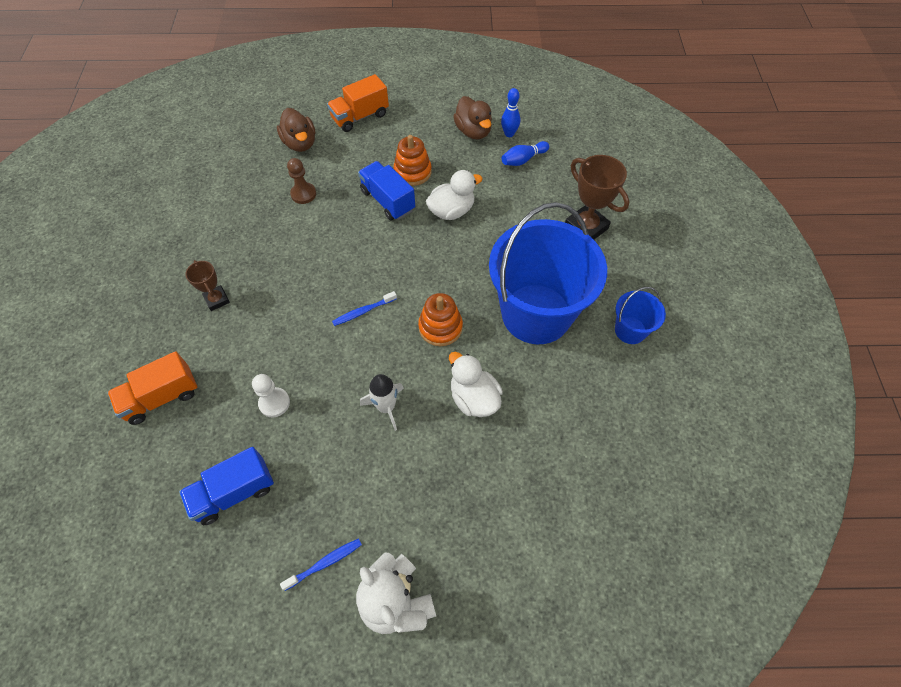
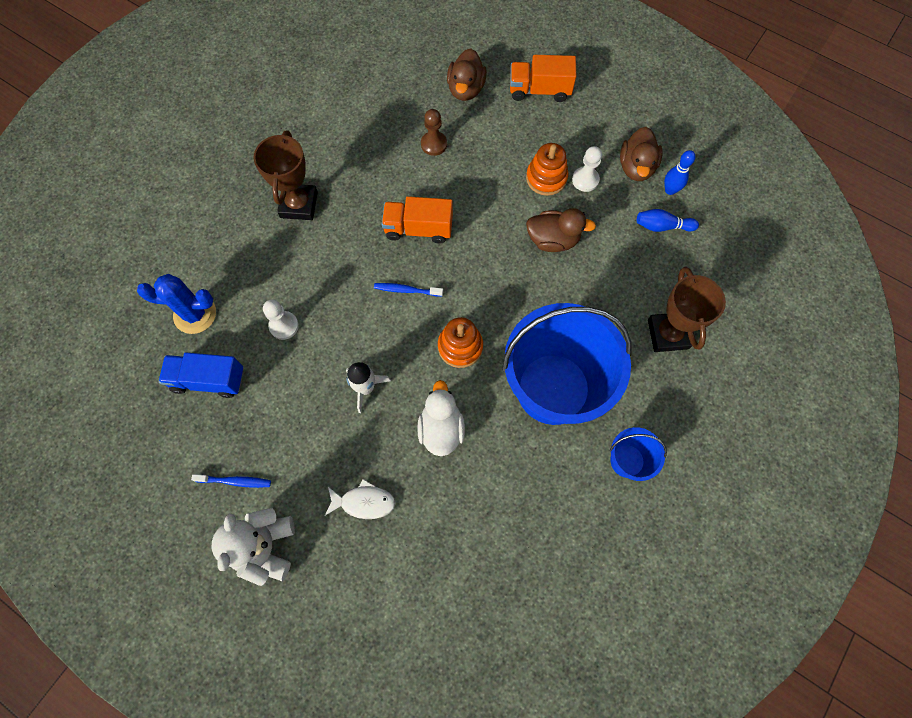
camera: 35 degrees right, 10 degrees up
(161, 397) = (206, 265): orange truck -> orange truck (418, 229)
(179, 445) = (195, 314): none -> blue cactus
(217, 300) = (299, 205): brown trophy -> brown trophy, size x1.72
(388, 200) = (502, 195): blue truck -> none
(443, 158) = (585, 180): none -> white pawn
(452, 211) = (553, 240): white duck -> brown duck
(455, 499) = (364, 502): none -> white fish

